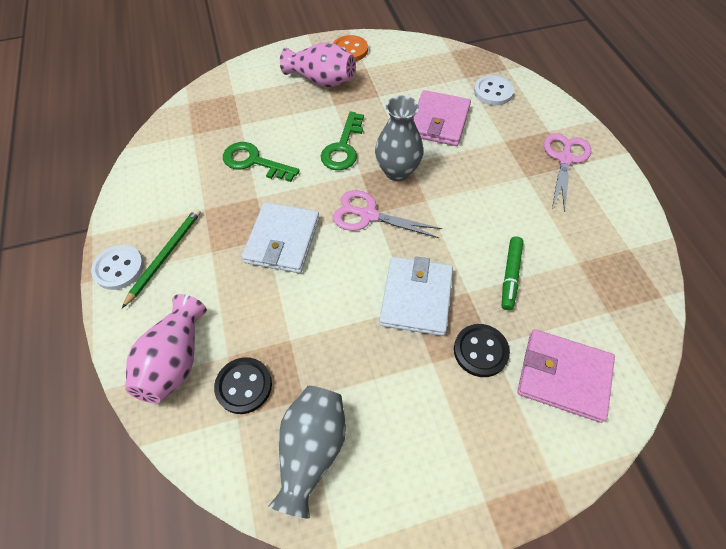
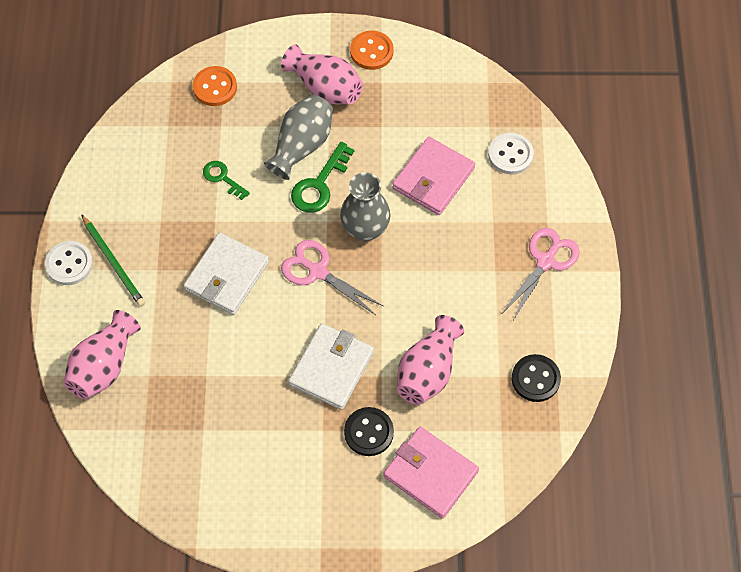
camera: 15 degrees right, 5 degrees up
(165, 256) = (113, 262): green pencil -> green pencil turned 105 degrees clockwise
(227, 99) = (215, 87): none -> orange button
(244, 386) = (156, 405): black button -> black button (535, 379)
(254, 162) = (222, 178): green key -> green key, size x0.64
(312, 450) = (197, 472): grey vase -> grey vase (302, 145)
(510, 275) = (428, 371): green marker -> pink vase

